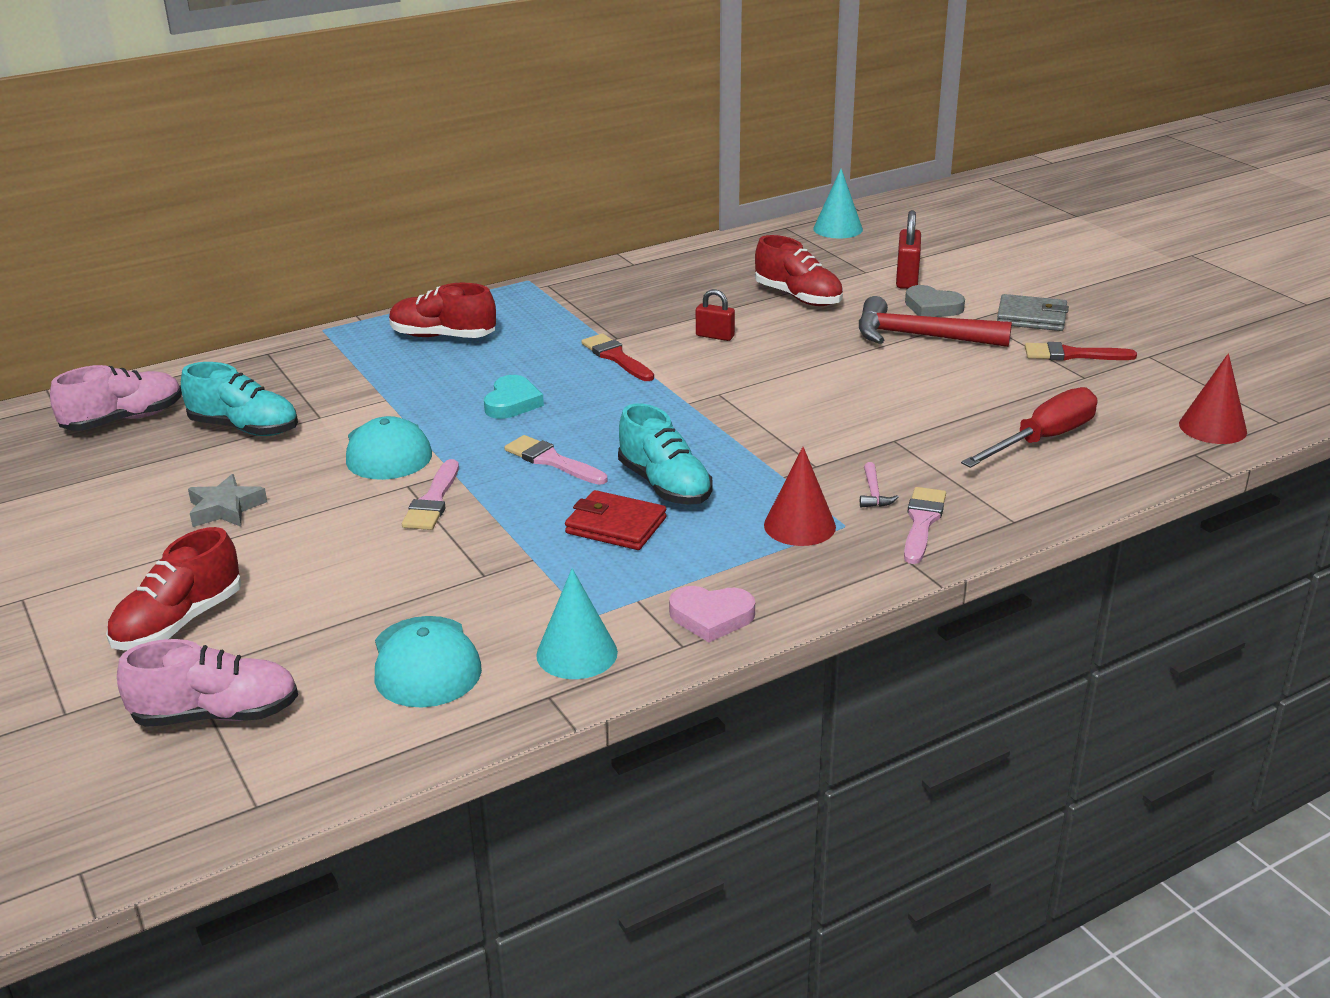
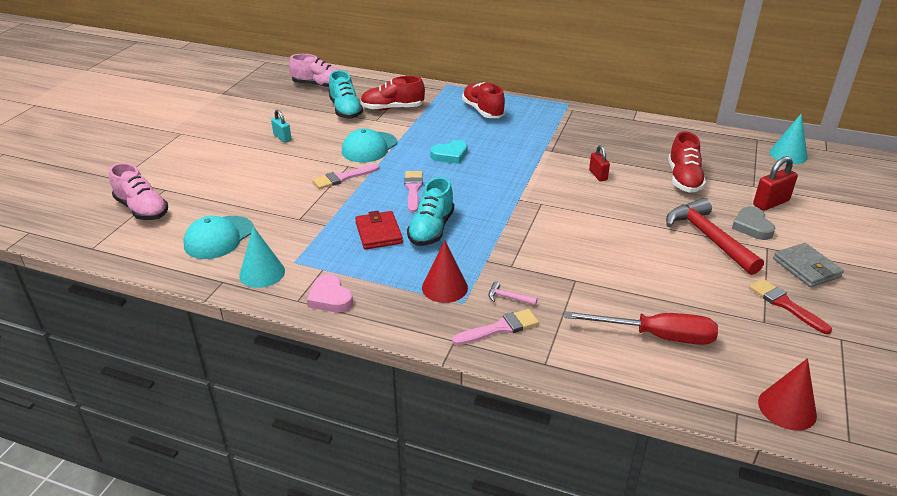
camera: 50 degrees right, 5 degrees up
(179, 622) = (195, 170): red shoe -> red shoe (392, 108)
(225, 509) = (282, 138): grey star -> turquoise padlock
(616, 357) = (532, 159): red brush -> none
(873, 493) = (508, 297): pink hammer -> pink hammer turned 60 degrees clockwise

